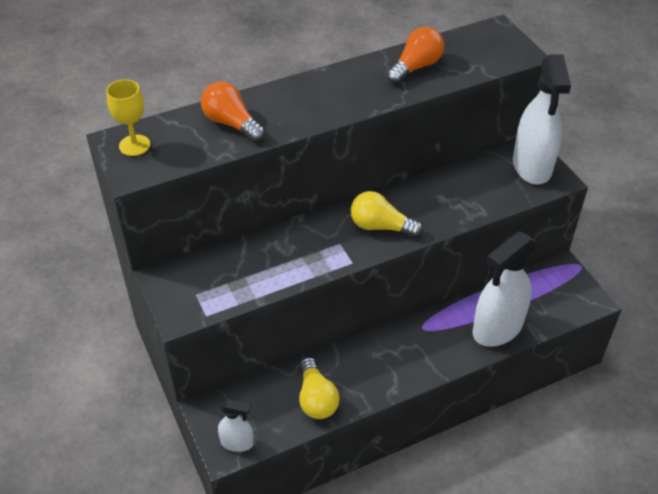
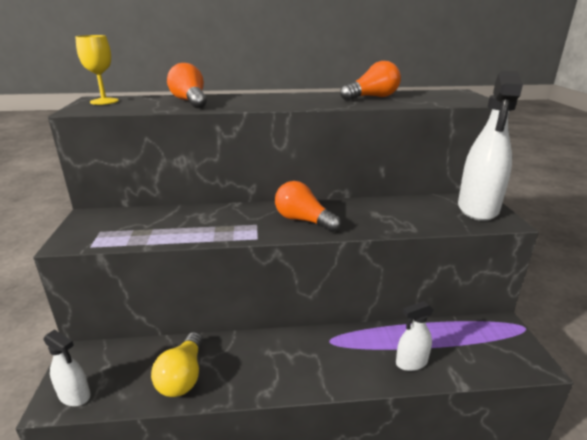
camera: 20 degrees right, 20 degrees down
(381, 226) = (303, 220): yellow light bulb -> orange light bulb
(497, 328) = (411, 362): white spray bottle -> white spray bottle, size x0.50

